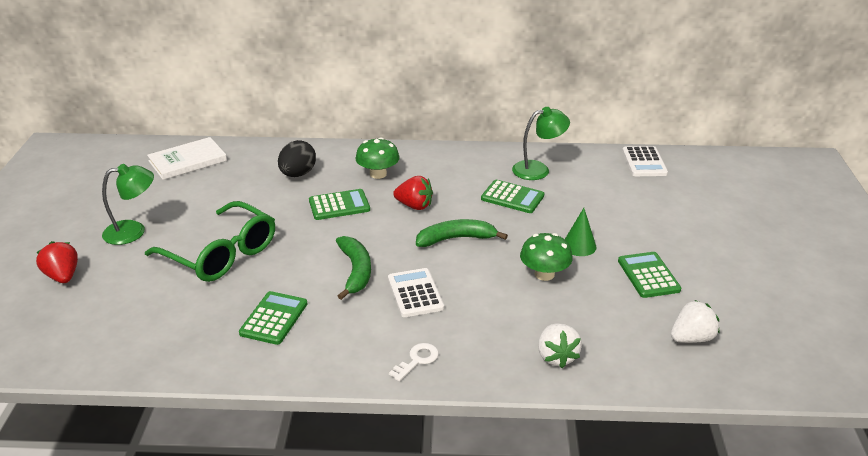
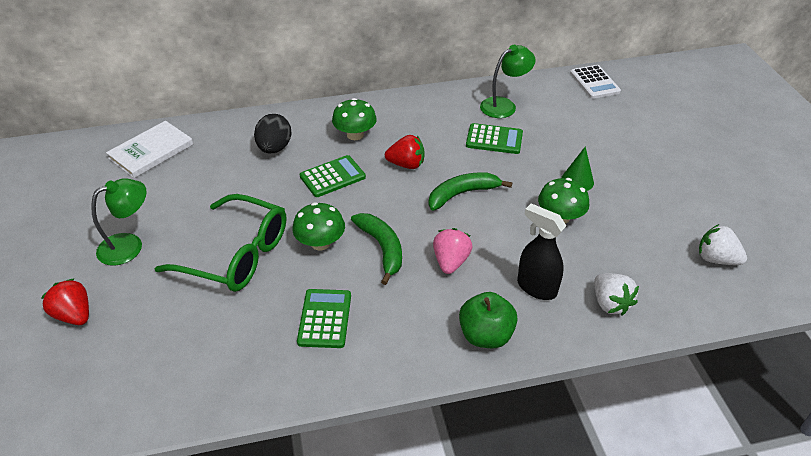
camera: 15 degrees left, 10 degrees up
(301, 257) = (320, 243): none -> green mushroom
(415, 293) = (451, 262): white calculator -> pink strawberry
(417, 360) = (485, 335): white key -> green apple
(488, 329) = (536, 287): none -> black spray bottle
(648, 275) = (651, 201): green calculator -> none
(691, 338) = (716, 259): white strawberry -> white strawberry turned 105 degrees counterclockwise

